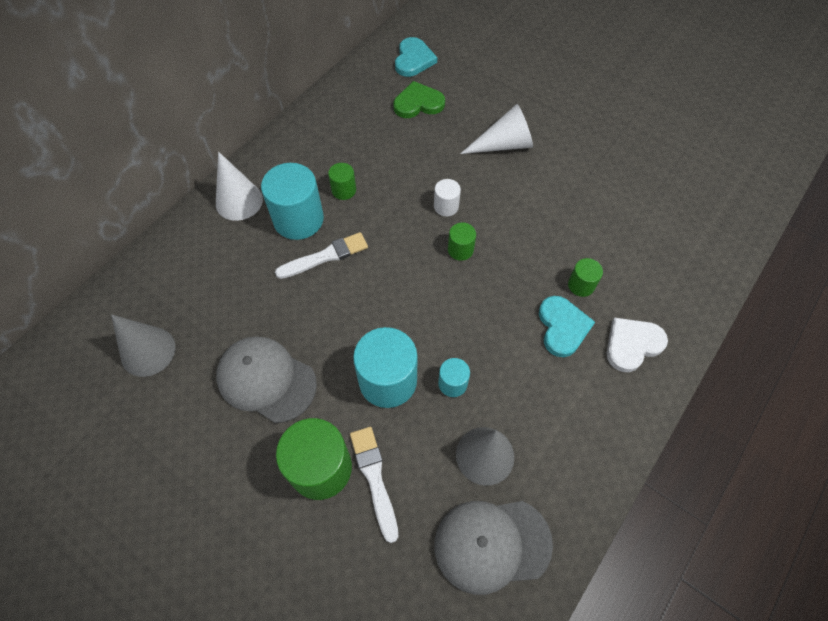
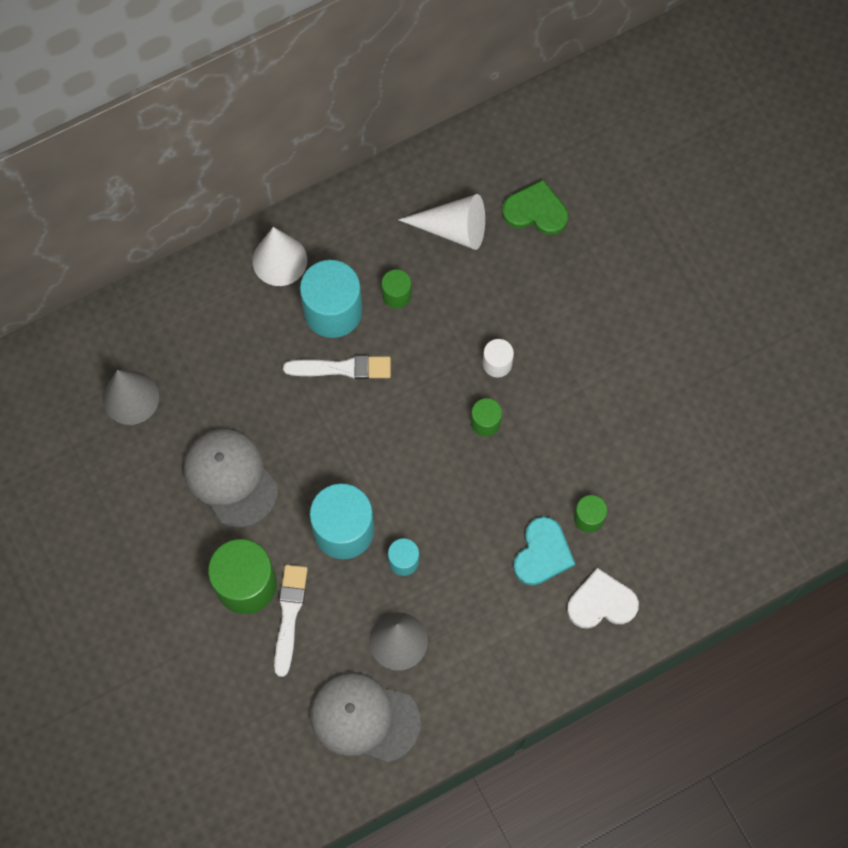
camera: 25 degrees right, 10 degrees up
(413, 59) = (562, 142): turquoise heart -> none
(503, 144) = (604, 311): white cone -> white cone (453, 228)

